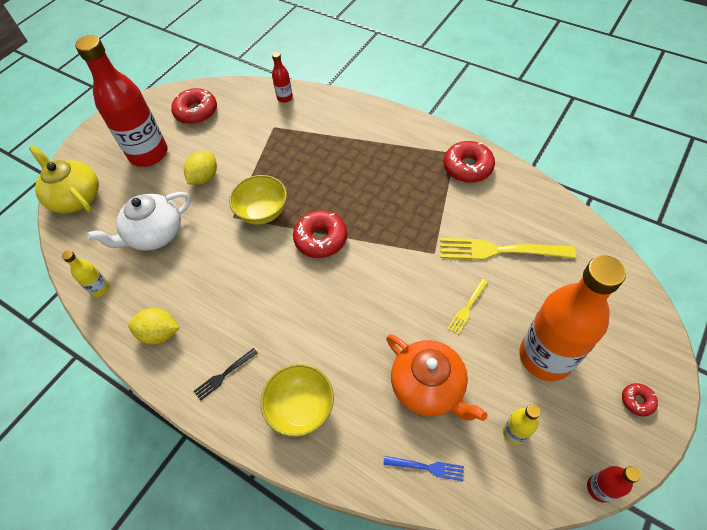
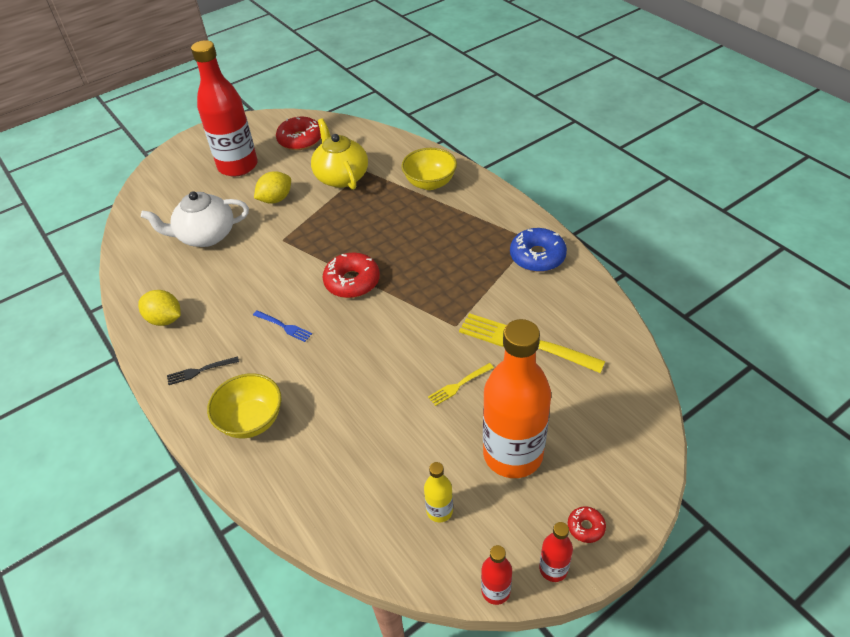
camera: 20 degrees right, 10 degrees down
(76, 198) = (156, 187): yellow teapot -> yellow teapot (341, 177)
(100, 289) = (136, 267): yellow bottle -> none
(262, 212) = (311, 243): yellow bowl -> yellow bowl (430, 183)
(285, 98) = (390, 147): red bottle -> red bottle (553, 569)
(426, 467) = (336, 510): blue fork -> blue fork (284, 326)
(428, 387) = (379, 442): orange teapot -> none
(467, 167) = (537, 256): red donut -> blue donut

